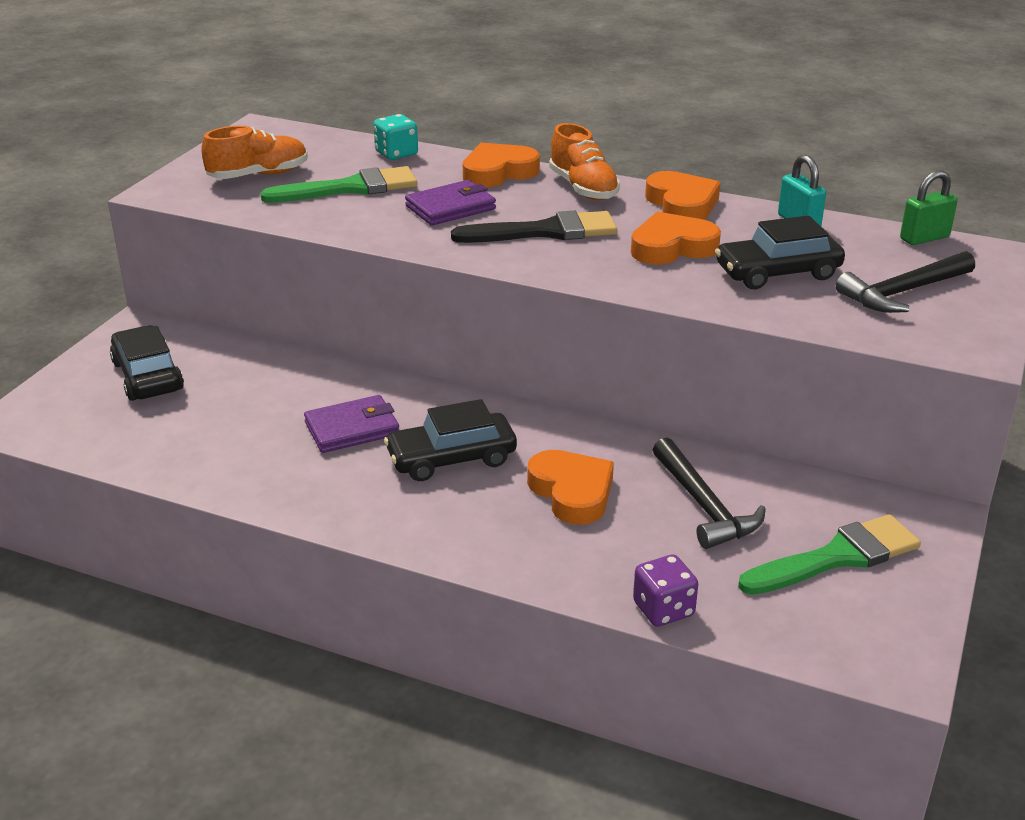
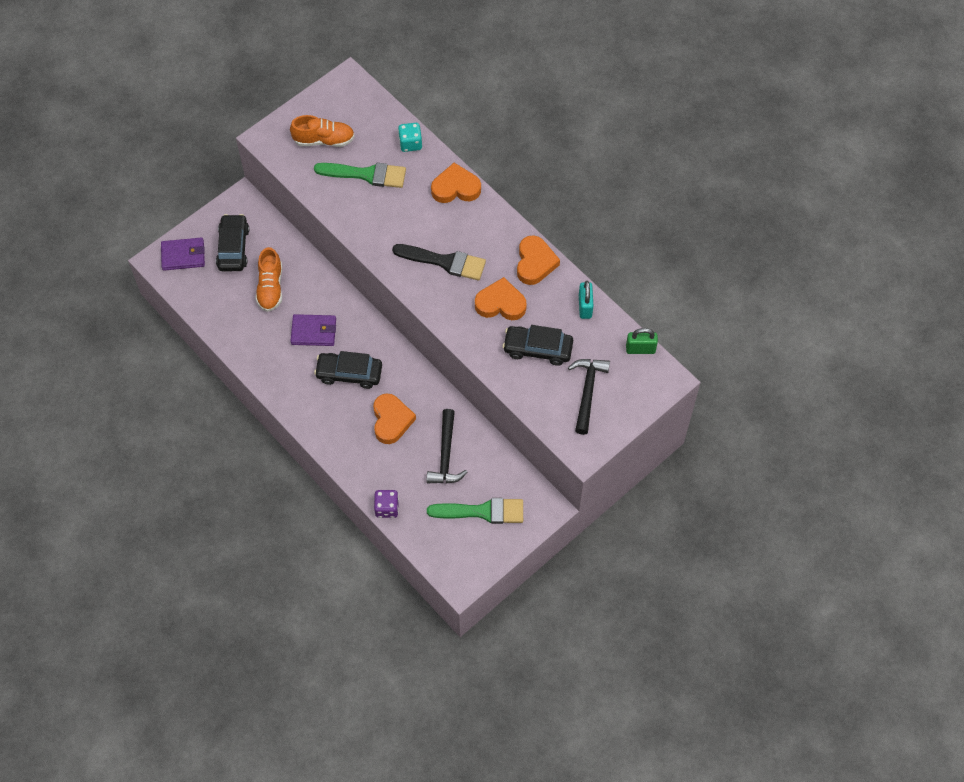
camera: 25 degrees right, 30 degrees up
(450, 208) = (409, 217): purple wallet -> purple wallet (183, 255)
(583, 188) = (492, 224): orange shoe -> orange shoe (270, 287)
(902, 292) = (587, 391): black hammer -> black hammer turned 105 degrees clockwise

